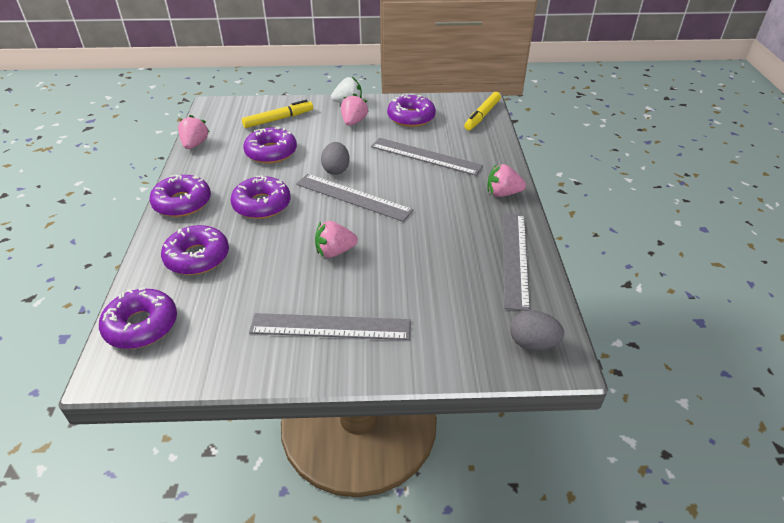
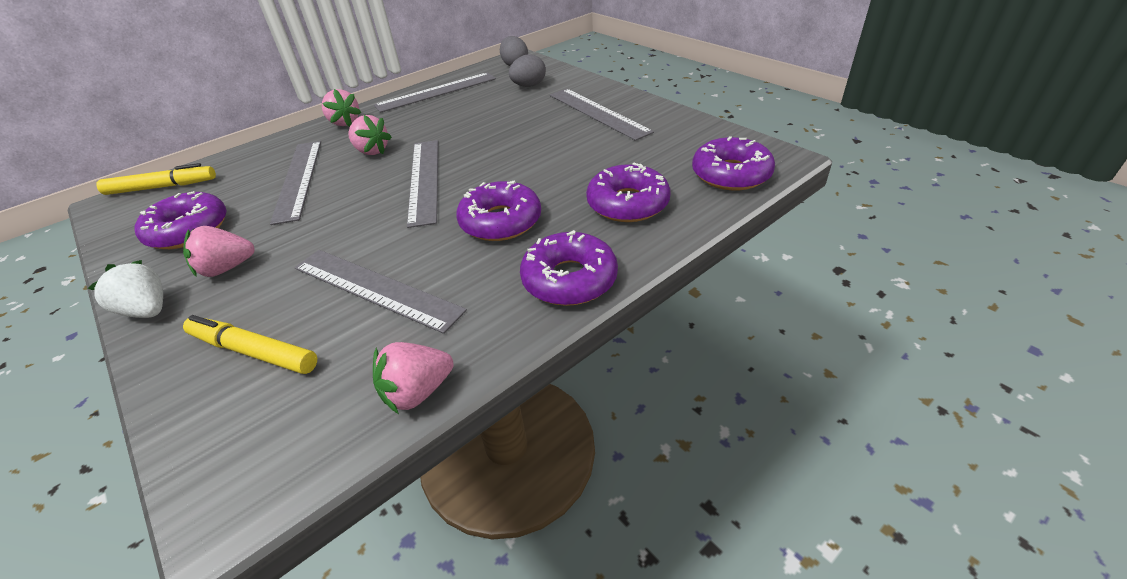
camera: 125 degrees left, 0 degrees up
(271, 152) = (375, 288): purple donut -> grey ruler
(335, 252) = (519, 148): pink strawberry -> pink strawberry (372, 151)
(336, 170) = (377, 215): grey egg -> grey egg (529, 86)

